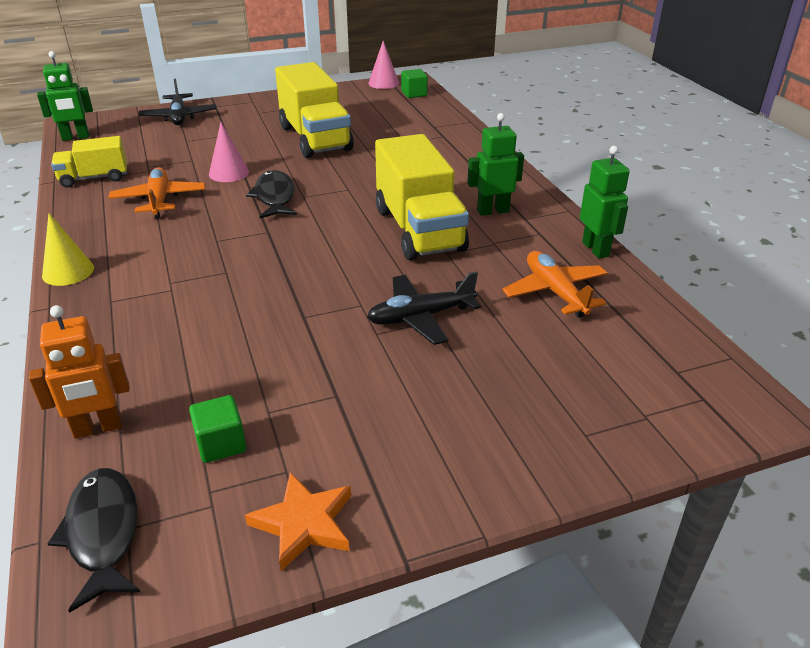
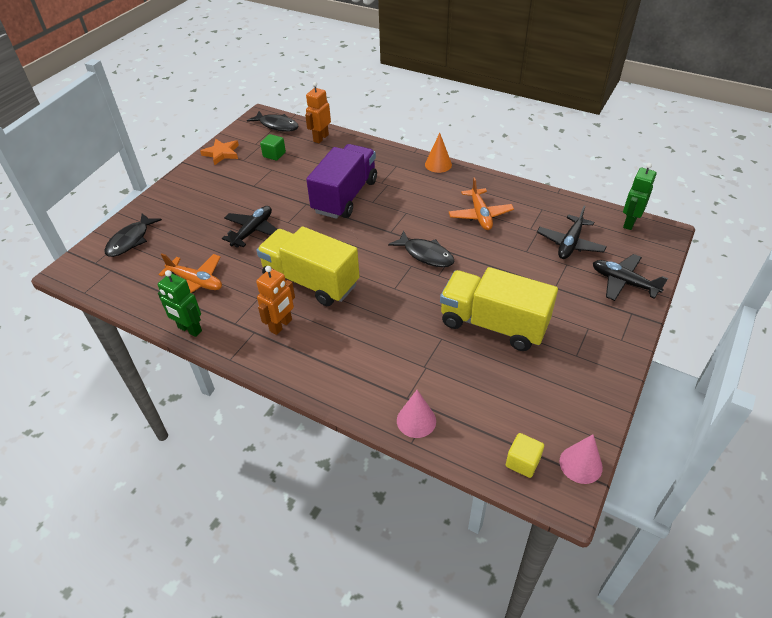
camera: 140 degrees right, 10 degrees up
(68, 271) = (438, 164): yellow cone -> orange cone
(94, 178) = (543, 206): yellow truck -> none
(150, 148) = (570, 244): none -> black plane
(159, 200) = (480, 215): orange plane -> orange plane turned 45 degrees clockwise
(229, 173) = (484, 255): pink cone -> pink cone (416, 420)
(243, 296) = (345, 196): none -> purple truck
(414, 94) = (522, 462): green cube -> yellow cube
(492, 211) = (281, 325): green robot -> orange robot
(624, 407) = (130, 240): none -> black fish

